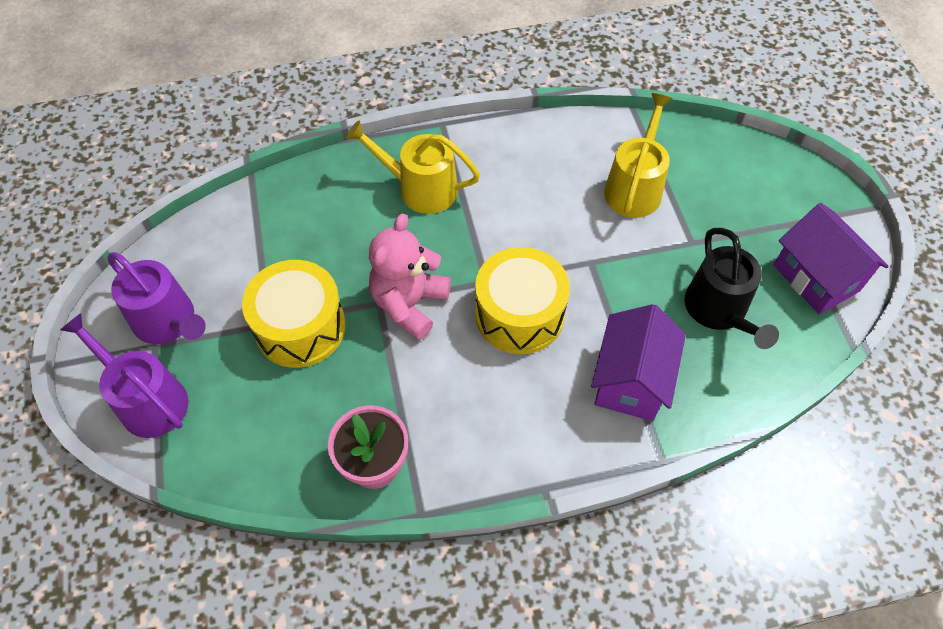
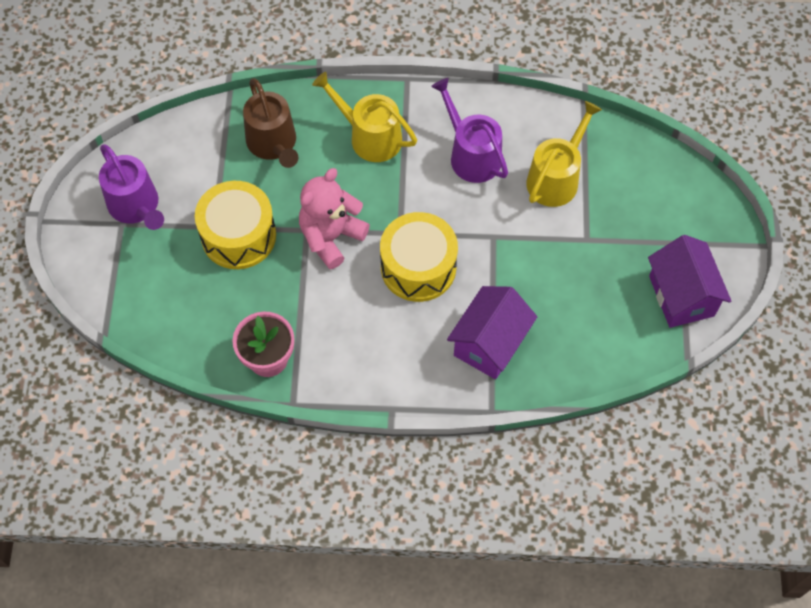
camera: 15 degrees right, 5 degrees up
(147, 400) = (108, 266): purple watering can -> purple watering can (471, 155)
(314, 218) = (273, 144): none -> brown watering can
(719, 310) = (585, 304): black watering can -> none

